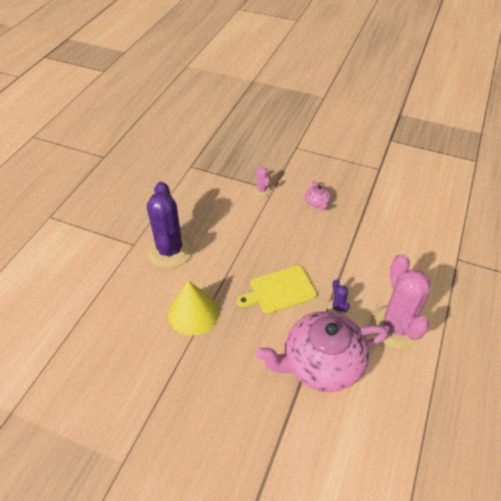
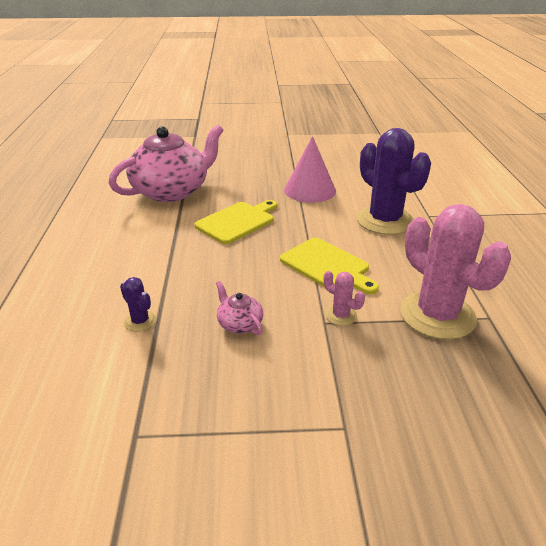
camera: 155 degrees right, 15 degrees down
(193, 313) = (310, 190): yellow cone -> pink cone
(244, 224) = (327, 266): none -> yellow cutting board
(337, 308) = (167, 224): purple cactus -> purple cactus (140, 321)
(395, 327) = (99, 226): pink cactus -> pink cactus (437, 315)

